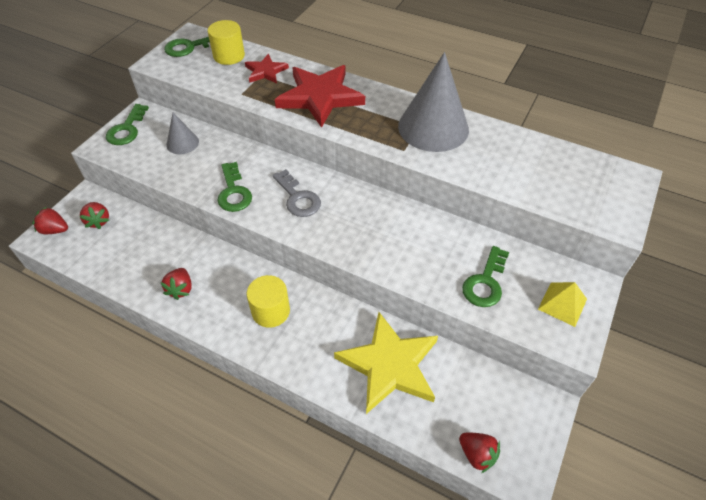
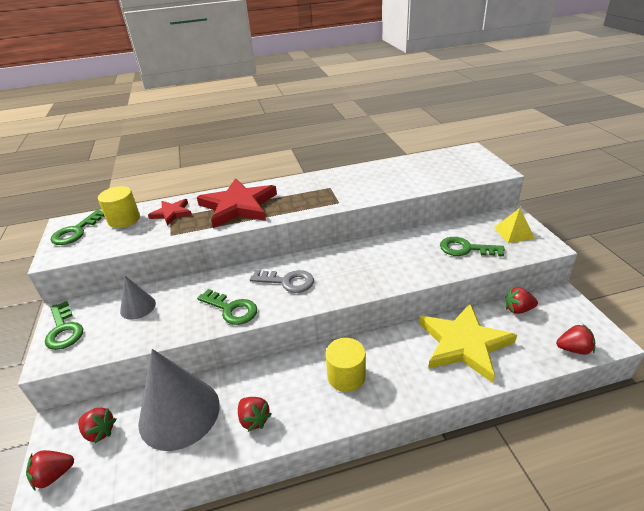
camera: 40 degrees left, 15 degrees down
(433, 127) = (338, 183): grey cone -> grey cone (179, 413)
(482, 379) = (518, 309): none -> red strawberry
(485, 282) = (465, 249): green key -> green key turned 120 degrees clockwise

